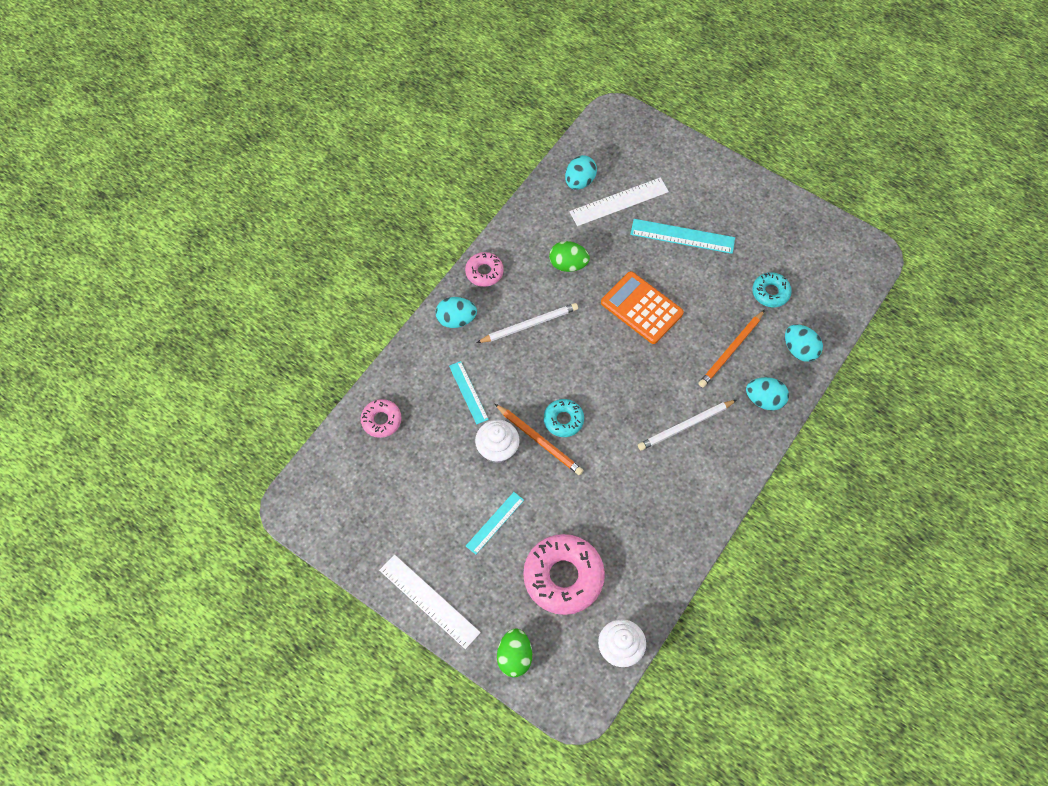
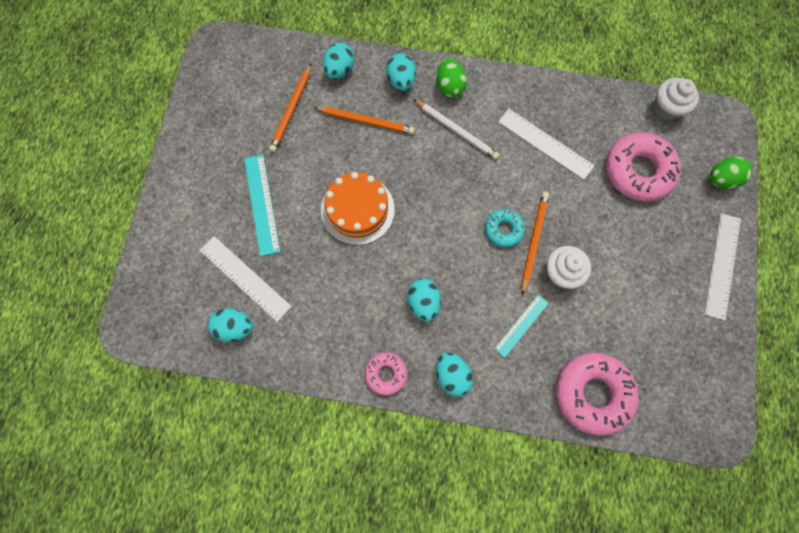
camera: 115 degrees left, 10 degrees up
(381, 420) = (592, 393): pink donut -> pink donut, size x1.87
(495, 523) = (627, 244): turquoise ruler -> none
(529, 324) = (423, 302): white pencil -> turquoise egg
(568, 264) = (340, 295): green egg -> green egg (449, 87)
(634, 502) = (545, 143): none -> white ruler
(641, 308) = (357, 209): orange calculator -> orange cake
(770, 292) = (291, 110): turquoise donut -> orange pencil

